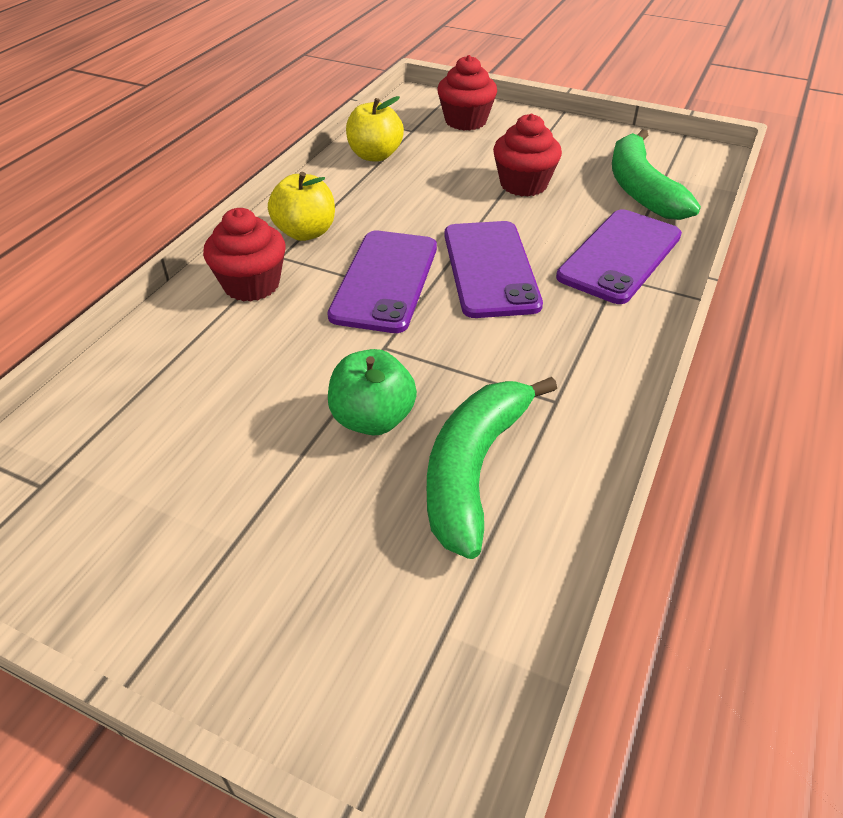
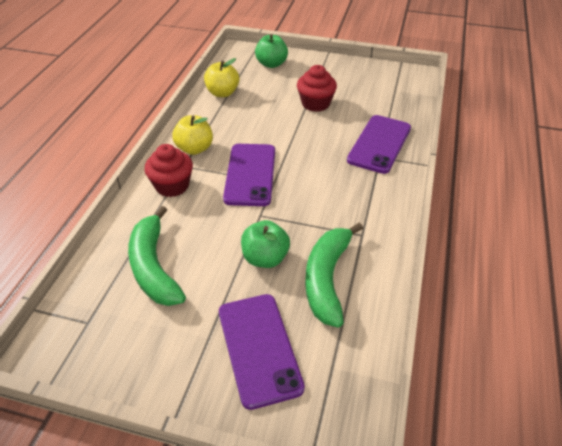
camera: 10 degrees left, 0 degrees up
(465, 121) = (271, 64): red cupcake -> green apple
(490, 269) = (309, 160): purple phone -> purple phone (259, 348)
(641, 189) = (383, 100): green banana -> green banana (154, 267)

